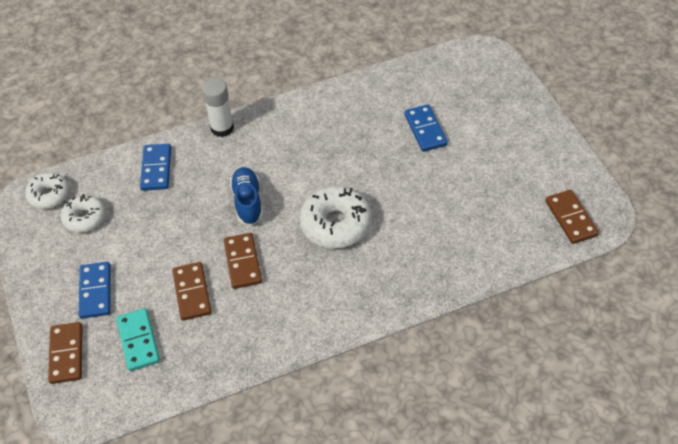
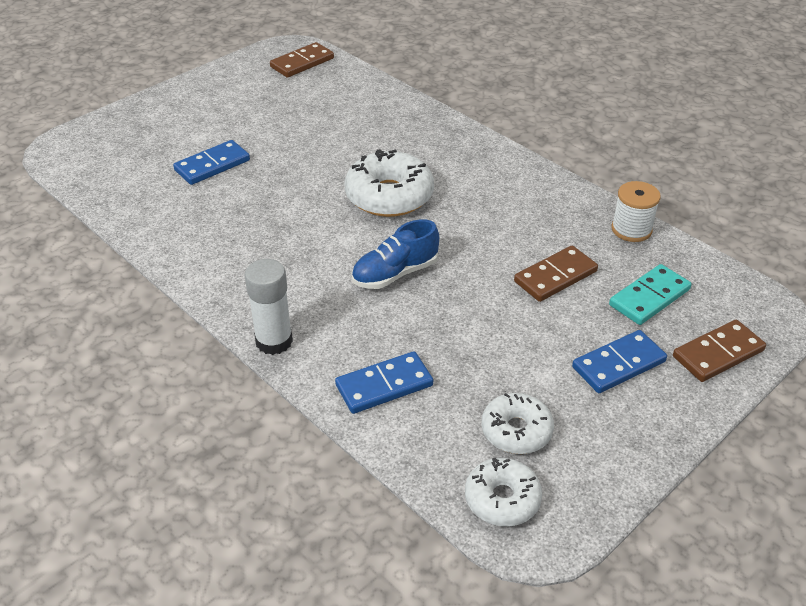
camera: 115 degrees left, 10 degrees down
(213, 368) = (631, 229): none -> white spool
(243, 262) = (486, 250): brown domino -> none

